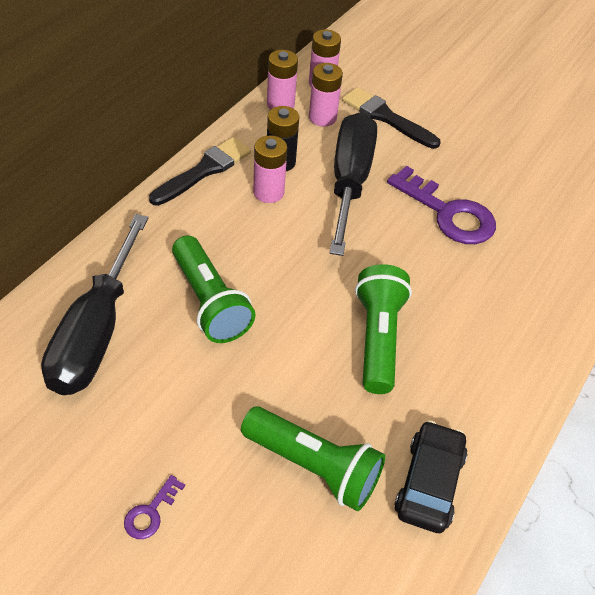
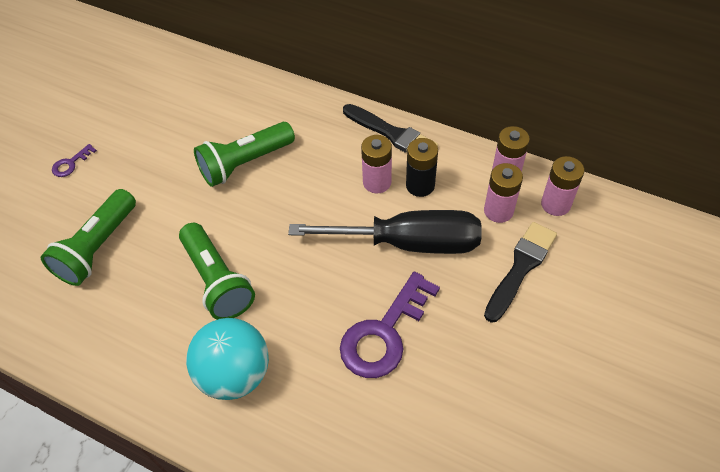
camera: 90 degrees right, 5 degrees up
(96, 332) = (211, 106): black screwdriver -> none
(150, 512) = (71, 163): purple key -> purple key turned 75 degrees counterclockwise
(378, 338) = (217, 280): green flashlight -> green flashlight turned 60 degrees clockwise
(429, 483) = (78, 325): black car -> none
(490, 329) = (235, 374): none -> turquoise ball

